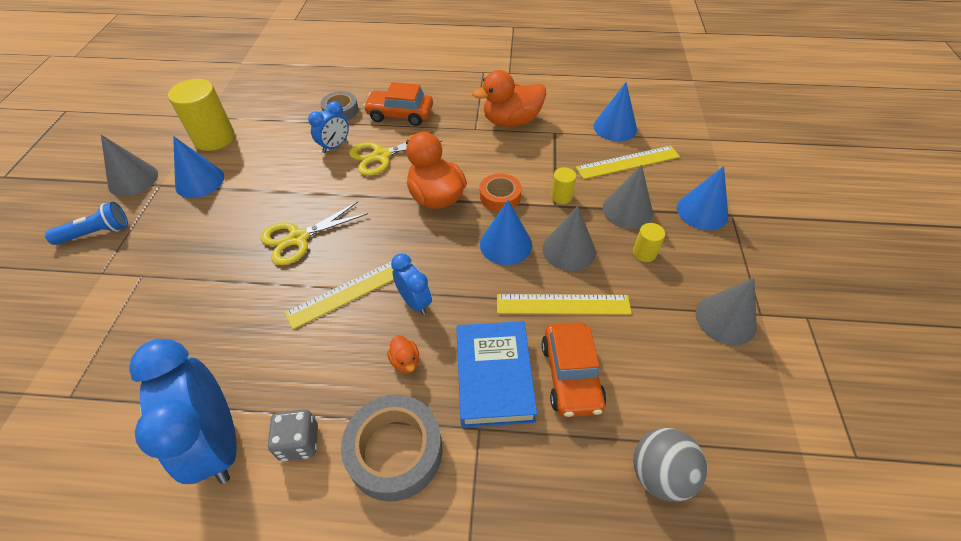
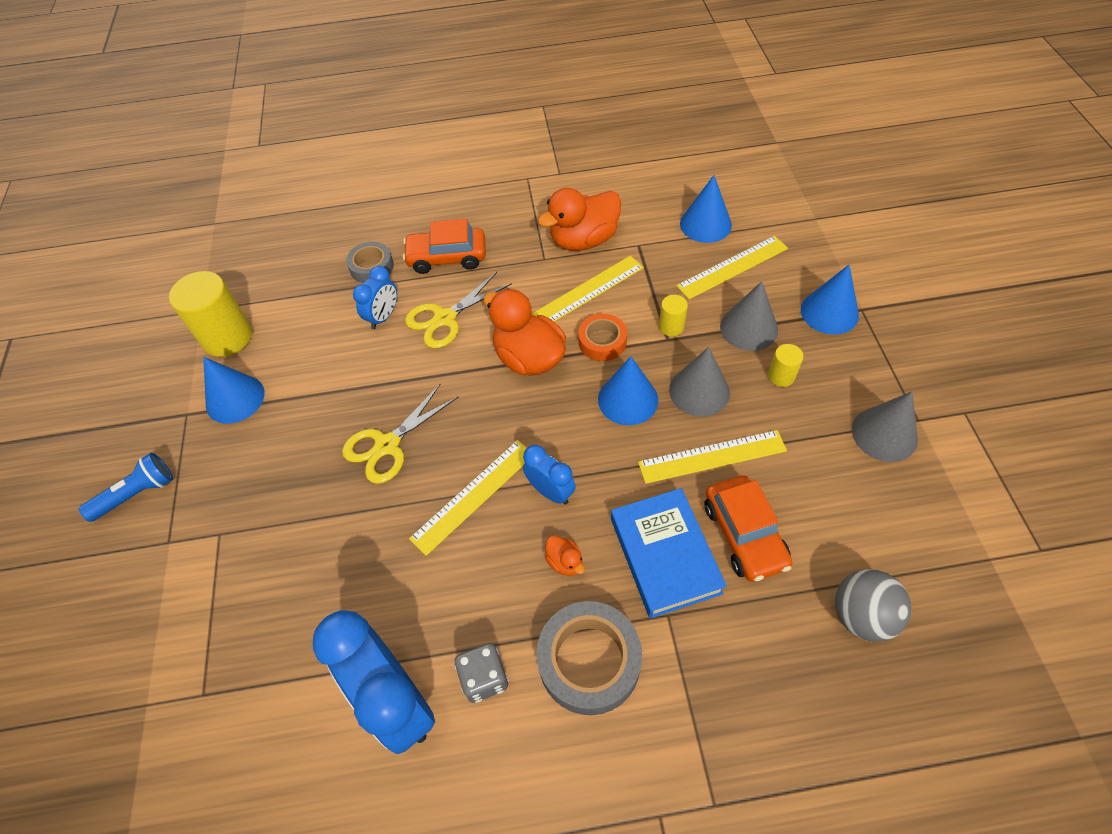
camera: 10 degrees left, 5 degrees up
(133, 179) = (149, 414): grey cone -> none
(502, 157) = (588, 290): none -> yellow ruler

